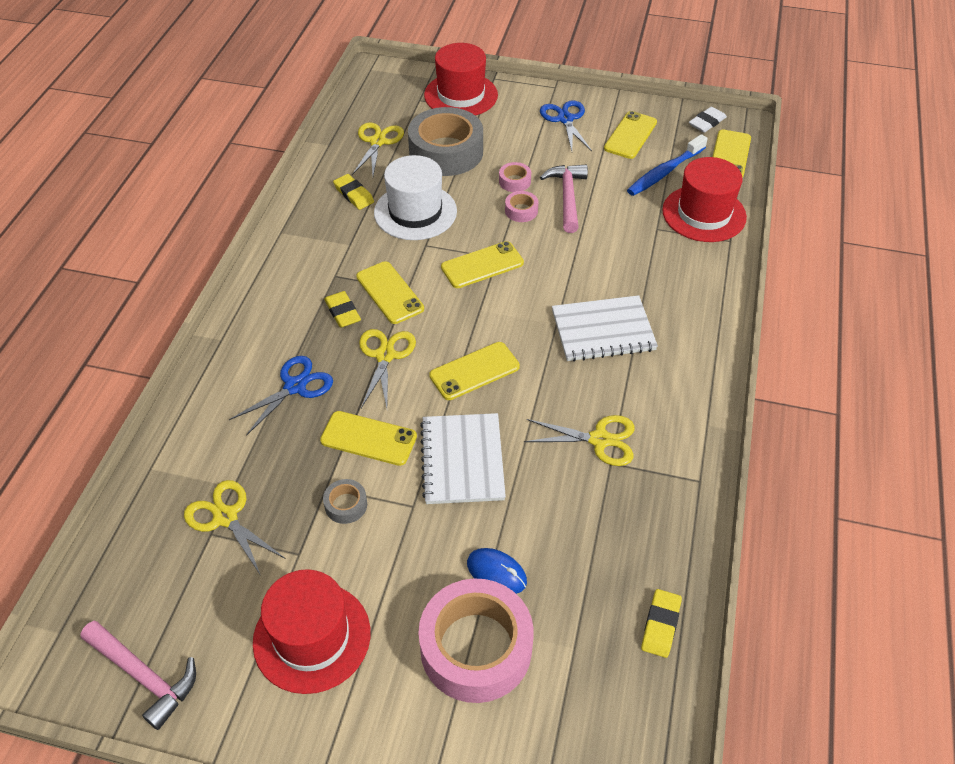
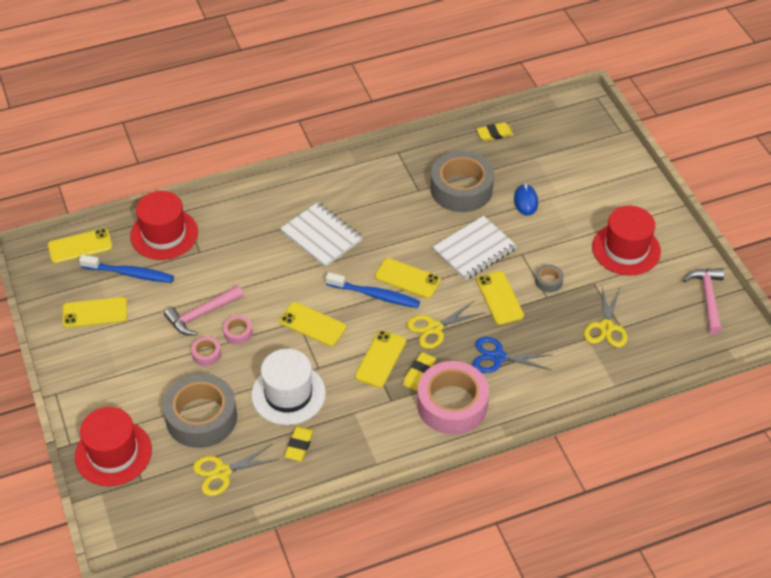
camera: 125 degrees left, 0 degrees up
(476, 331) = (375, 295): none -> blue toothbrush
(476, 648) = (569, 189): pink tape -> pink tape (452, 404)
(565, 119) = (100, 363): blue scissors -> none
(577, 511) = (461, 189): none -> grey tape
(600, 440) = (407, 200): yellow scissors -> none
(707, 122) = (44, 275): white eraser -> none

